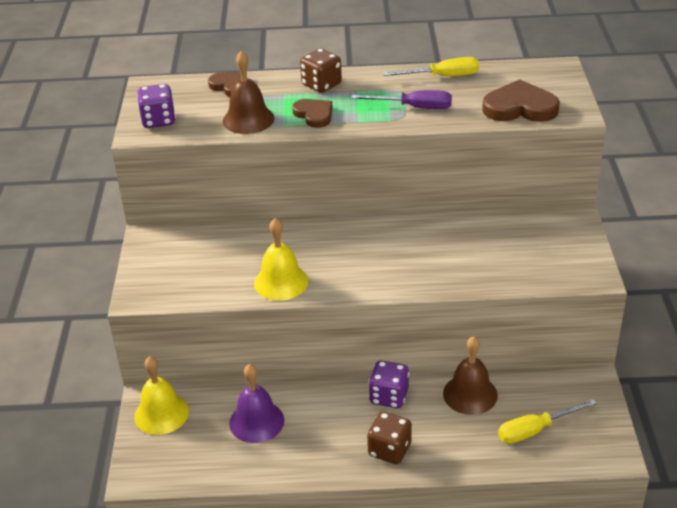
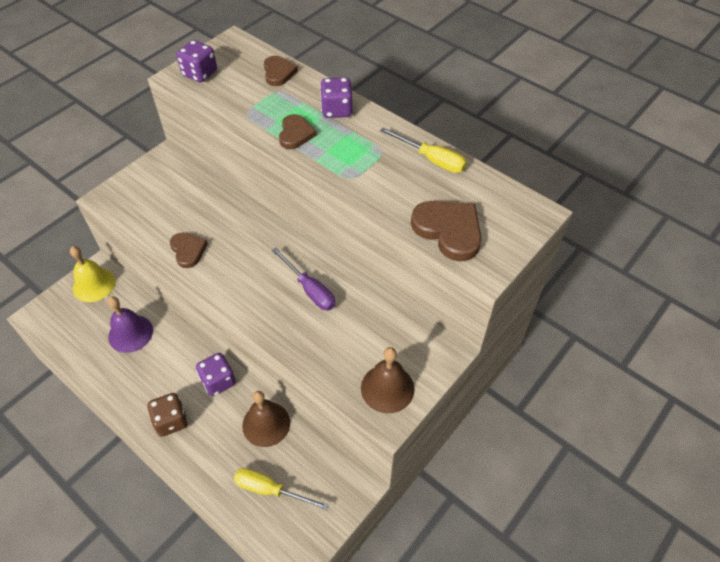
camera: 40 degrees right, 15 degrees up
(248, 119) = (251, 109): brown bell -> brown bell (387, 388)
(281, 282) = (188, 251): yellow bell -> brown heart
(321, 85) = (336, 110): brown dice -> purple dice
(414, 107) = (370, 175): purple screwdriver -> purple screwdriver (309, 289)

